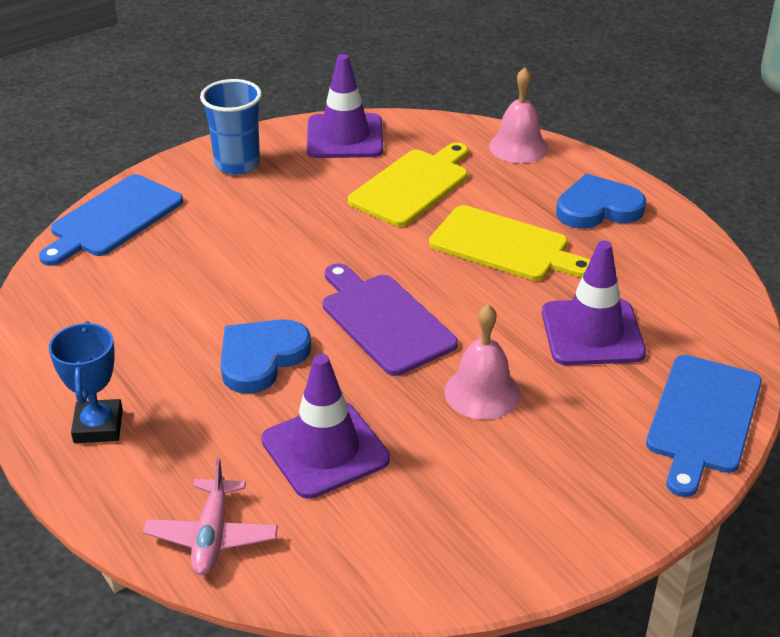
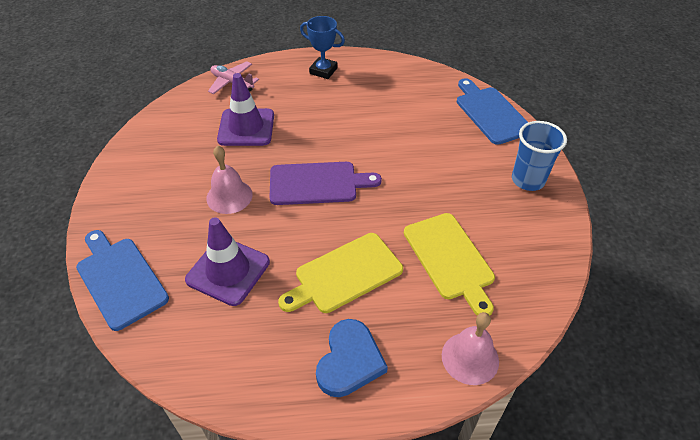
camera: 120 degrees right, 10 degrees up
(261, 358) = (326, 129): blue heart -> none
(345, 137) = (540, 249): purple traffic cone -> none

